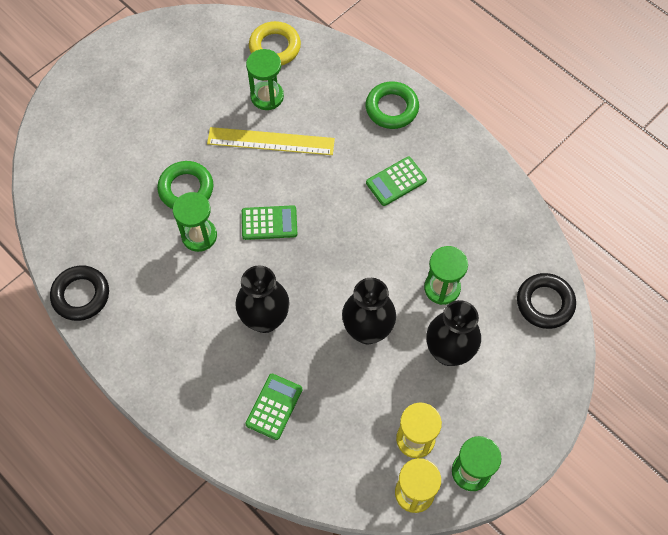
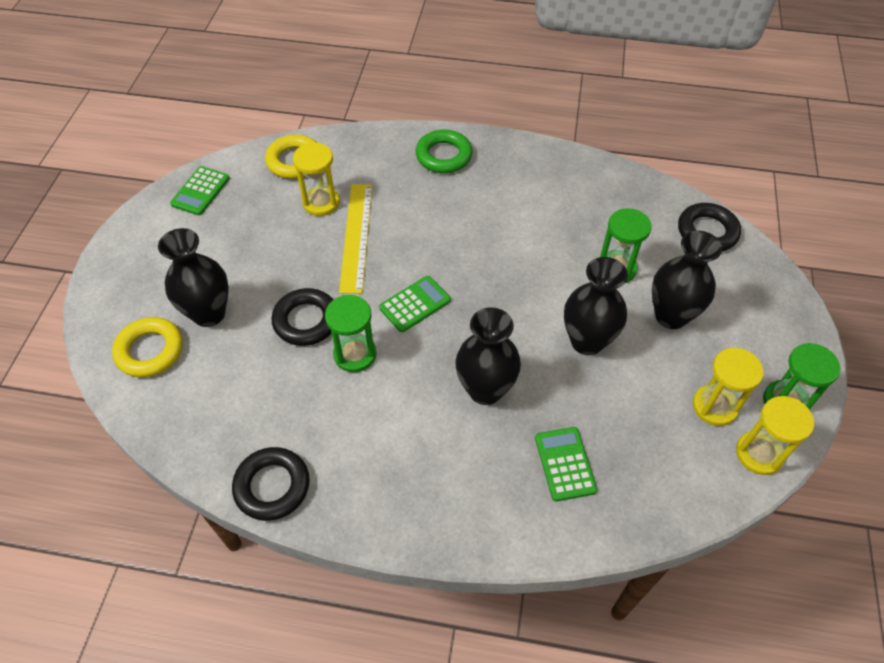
camera: 35 degrees left, 10 degrees down
(72, 148) = (150, 351): none -> yellow ring
(127, 143) = (209, 313): none -> black vase
(186, 189) = (306, 321): green ring -> black ring
(267, 96) = (321, 203): green hourglass -> yellow hourglass
(271, 141) = (356, 236): yellow ruler -> yellow ruler turned 60 degrees counterclockwise
(396, 181) = (499, 208): green calculator -> green calculator (200, 191)

